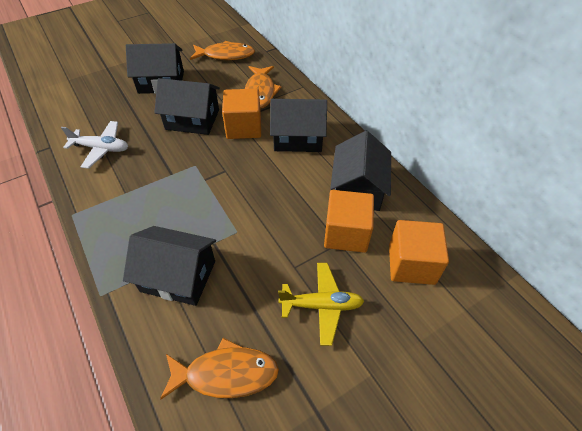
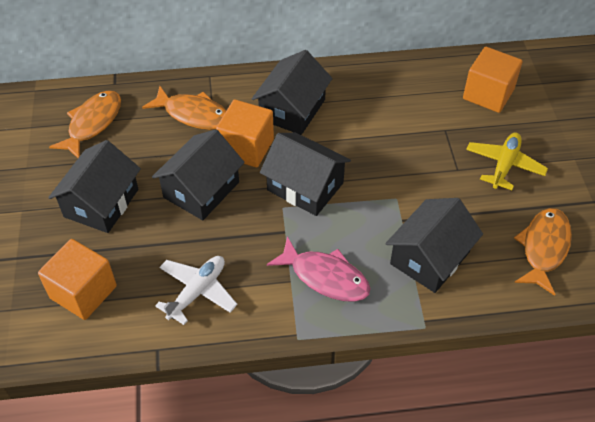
camera: 65 degrees left, 0 degrees up
(134, 212) = (325, 277): none -> pink fish
(346, 233) = (437, 121): orange cube -> orange cube (83, 292)
(358, 188) = (388, 93): black house -> black house (305, 186)

